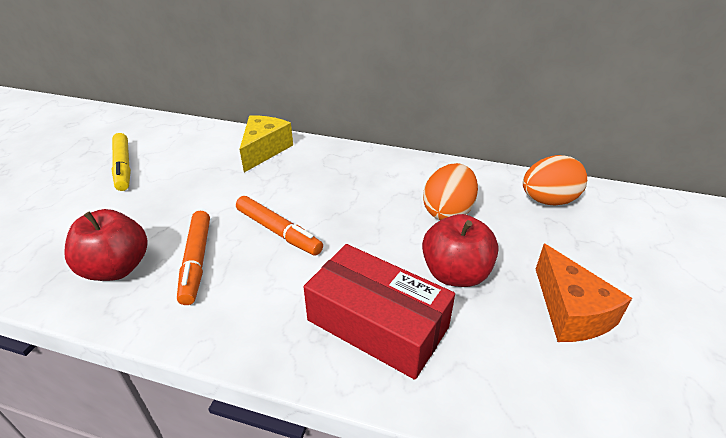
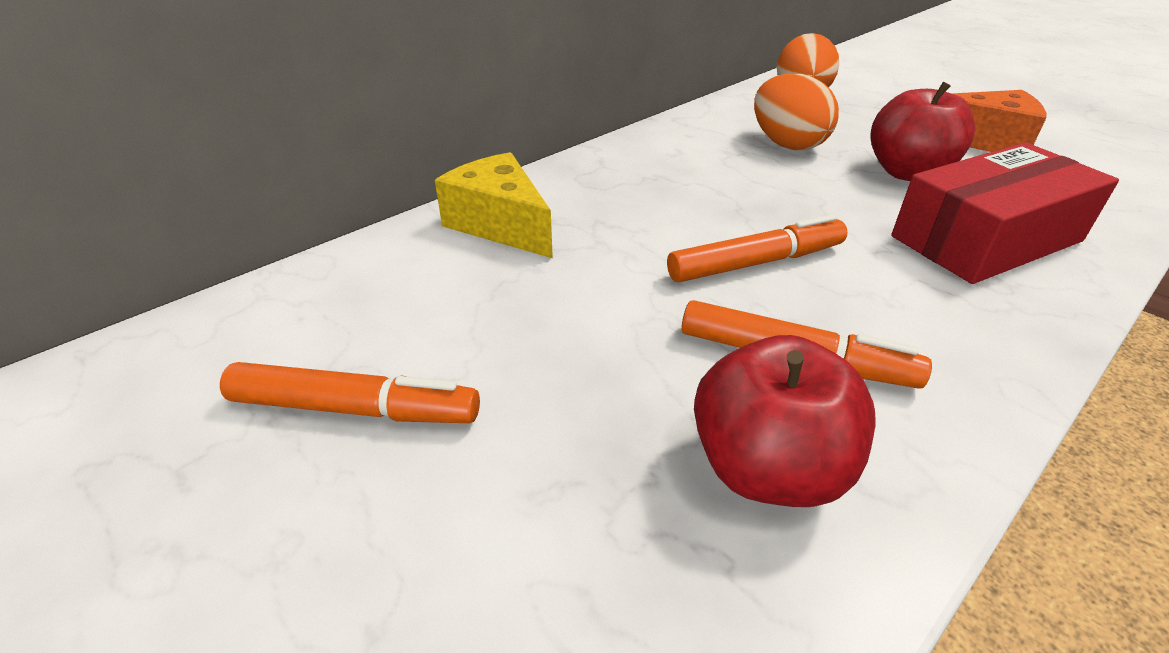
camera: 60 degrees left, 0 degrees up
(123, 167) = (355, 408): yellow marker -> orange marker

